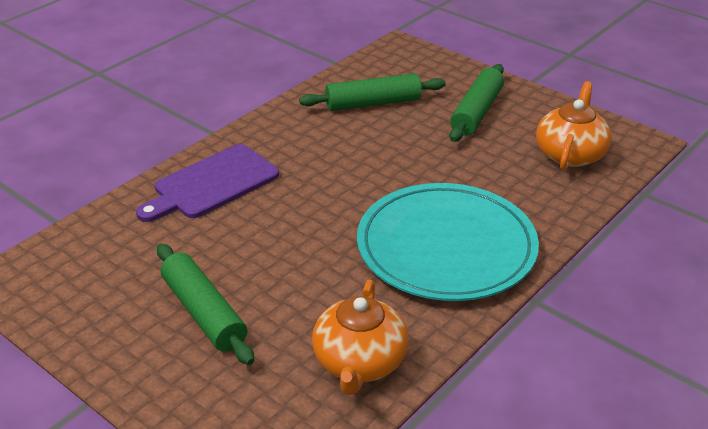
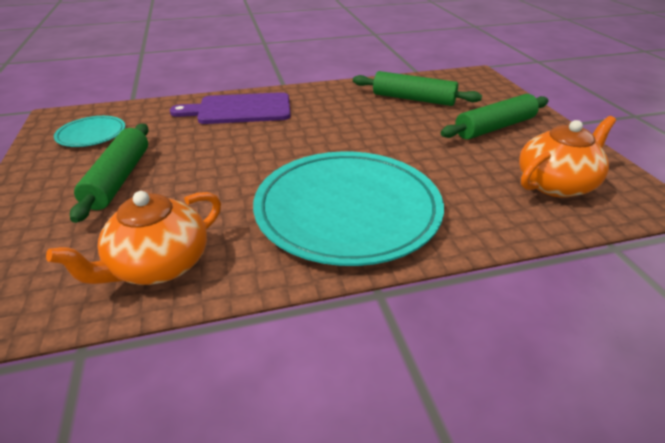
camera: 35 degrees right, 0 degrees up
(88, 282) = (91, 134): none -> turquoise plate

